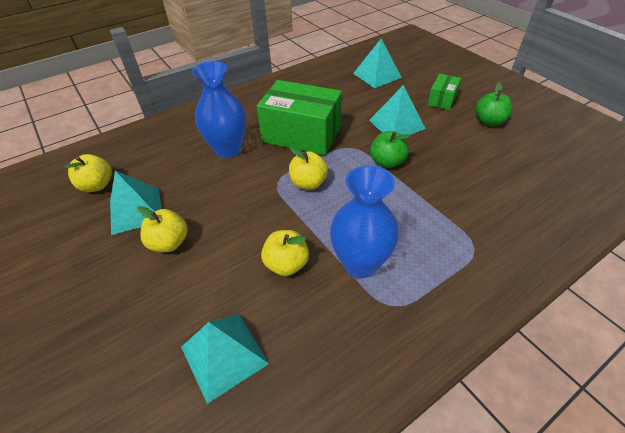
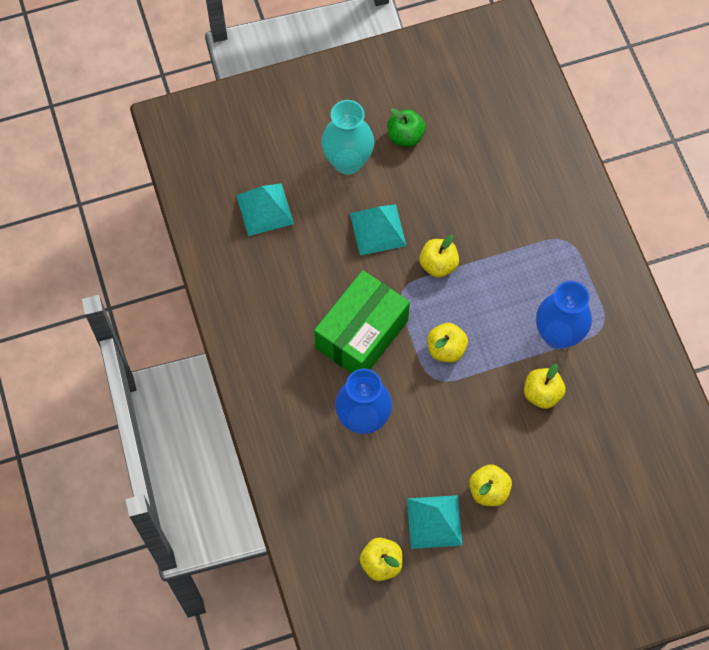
camera: 75 degrees left, 20 degrees up
(224, 355) = (613, 456): turquoise pyramid -> none
(387, 162) = (438, 264): green apple -> yellow apple
(442, 100) = (348, 162): green box -> turquoise vase

